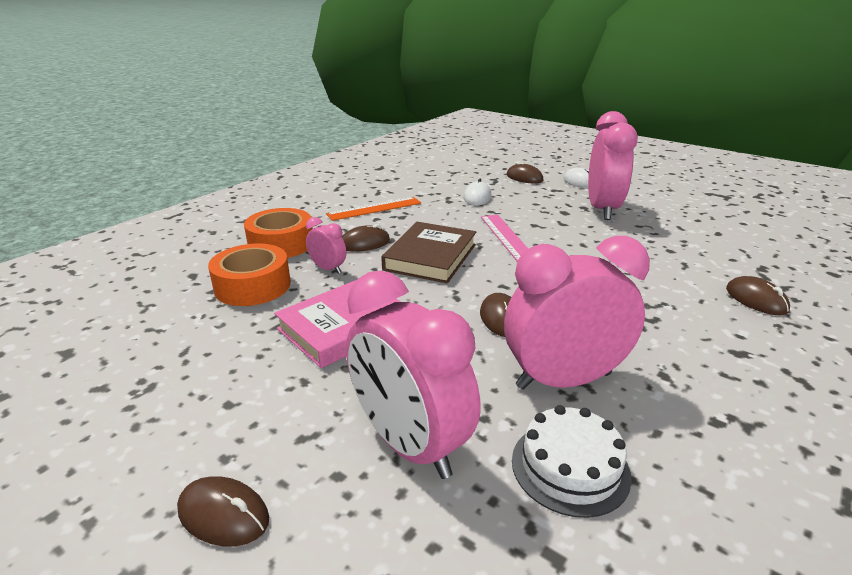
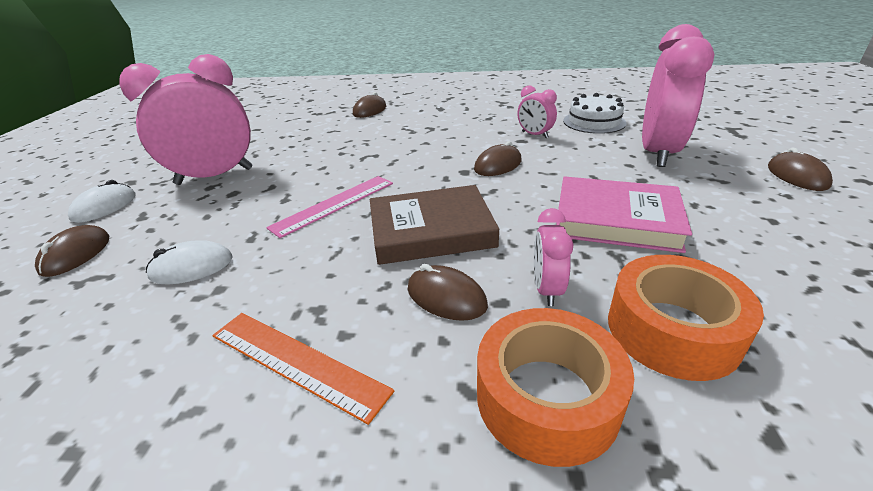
camera: 120 degrees left, 5 degrees up
(563, 380) = (534, 135): pink clock -> pink clock, size x0.46

